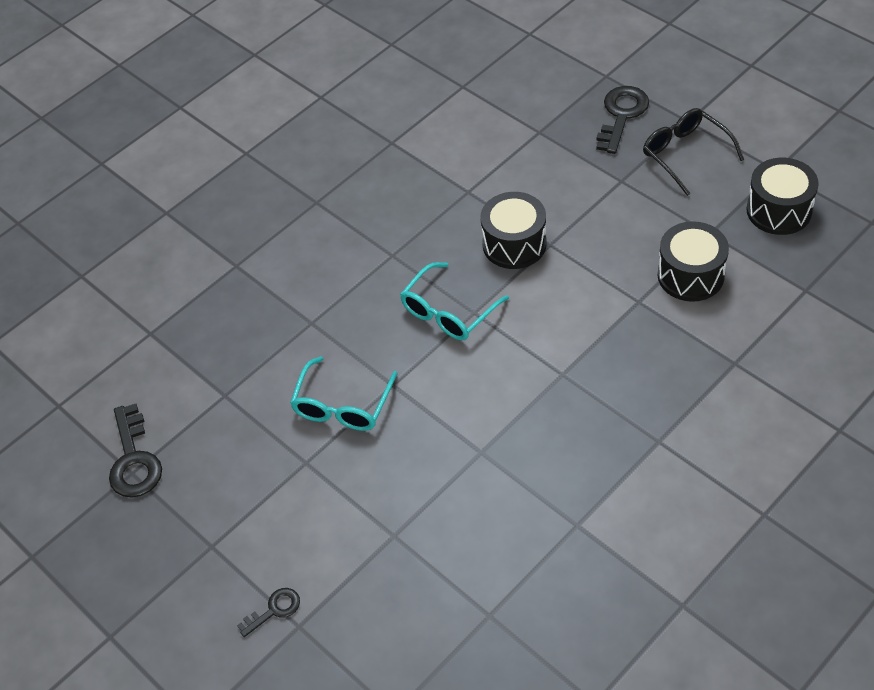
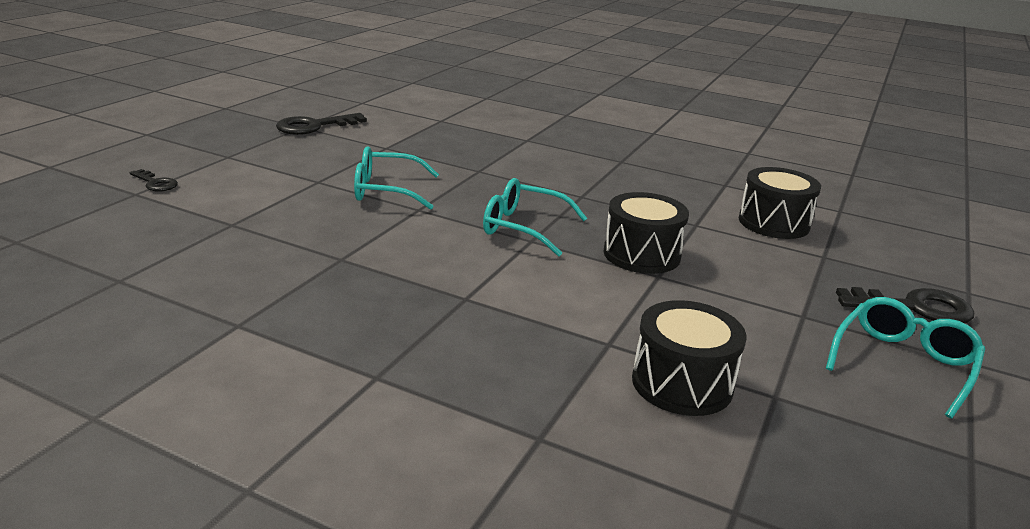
camera: 65 degrees right, 25 degrees down
(686, 155) = (903, 364): black glasses -> turquoise glasses
(779, 210) = (884, 466): black drum -> black drum (773, 223)

